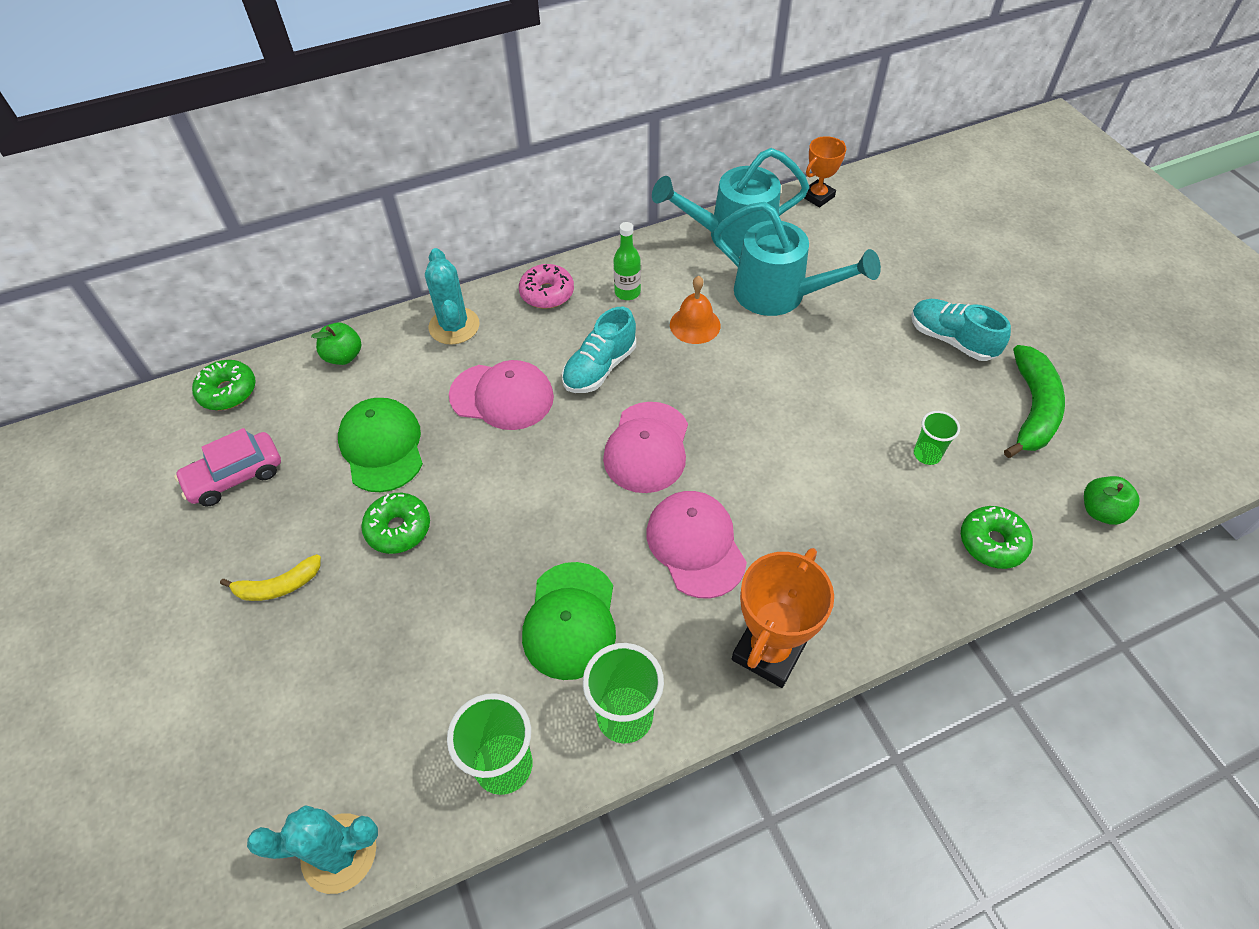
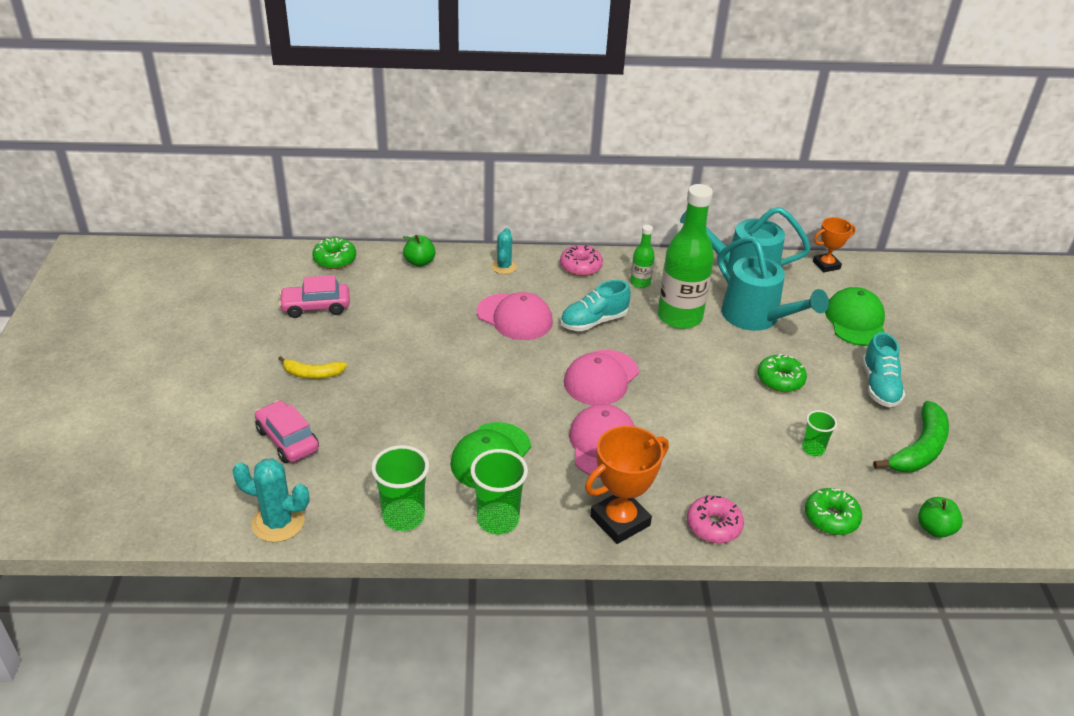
camera: 20 degrees right, 15 degrees down
(291, 708) = (287, 440): none -> pink car
(382, 446) = (418, 320): green cap -> green cap (855, 321)
(398, 528) = (404, 368): green donut -> green donut (780, 380)
(454, 326) = (504, 267): turquoise cactus -> turquoise cactus, size x0.65
(695, 325) = (679, 317): orange bell -> green bottle
(875, 610) = (713, 526): none -> pink donut
(951, 340) = (879, 386): turquoise shoe -> turquoise shoe turned 150 degrees counterclockwise

